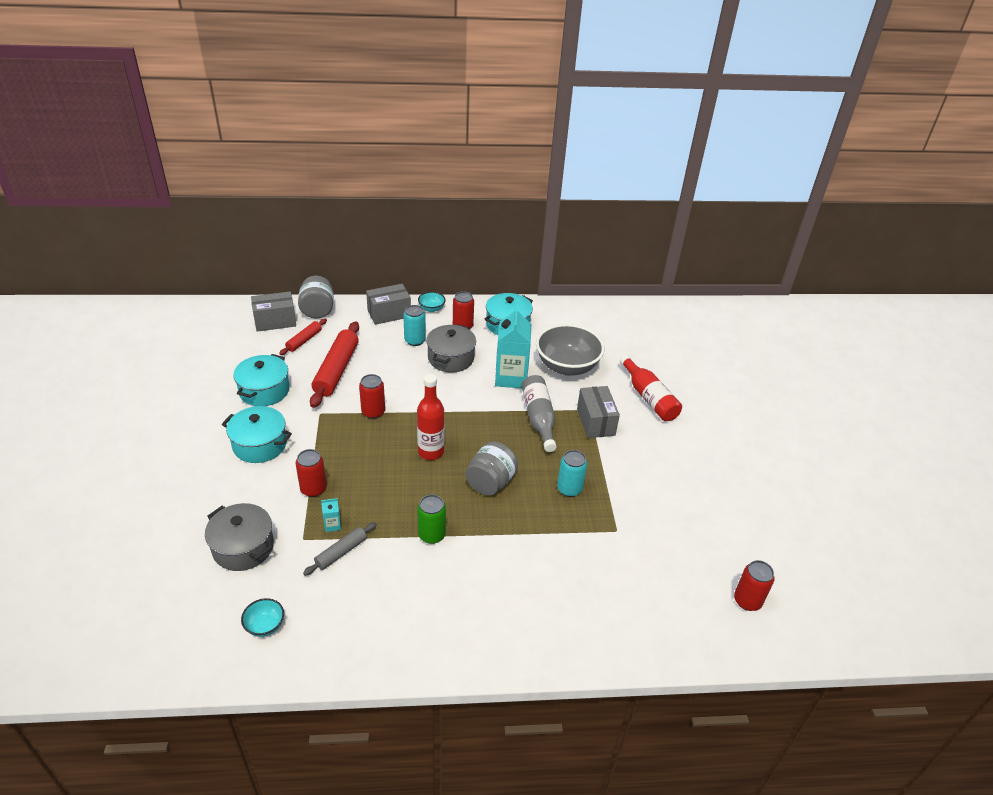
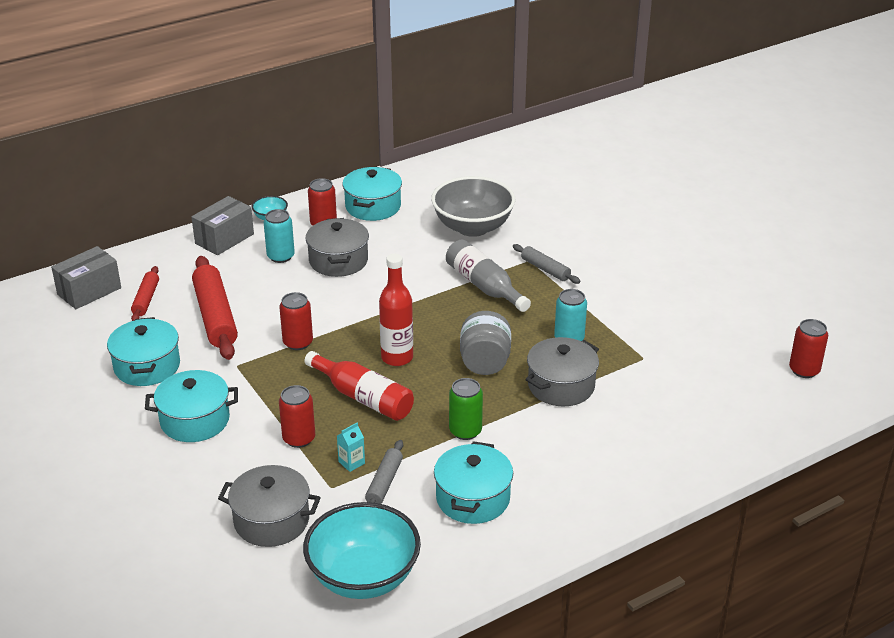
camera: 25 degrees left, 5 degrees down
(265, 625) = (363, 577): turquoise bowl -> turquoise bowl, size x2.29
(317, 310) = (132, 263): grey jar -> none
(392, 596) = (473, 498): none -> turquoise pot
(511, 377) = (421, 257): turquoise carton -> none
(532, 527) = (561, 386): none -> grey pot
(595, 422) = (545, 269): grey box -> grey rolling pin
(649, 397) = (580, 228): red bottle -> red bottle (363, 397)

